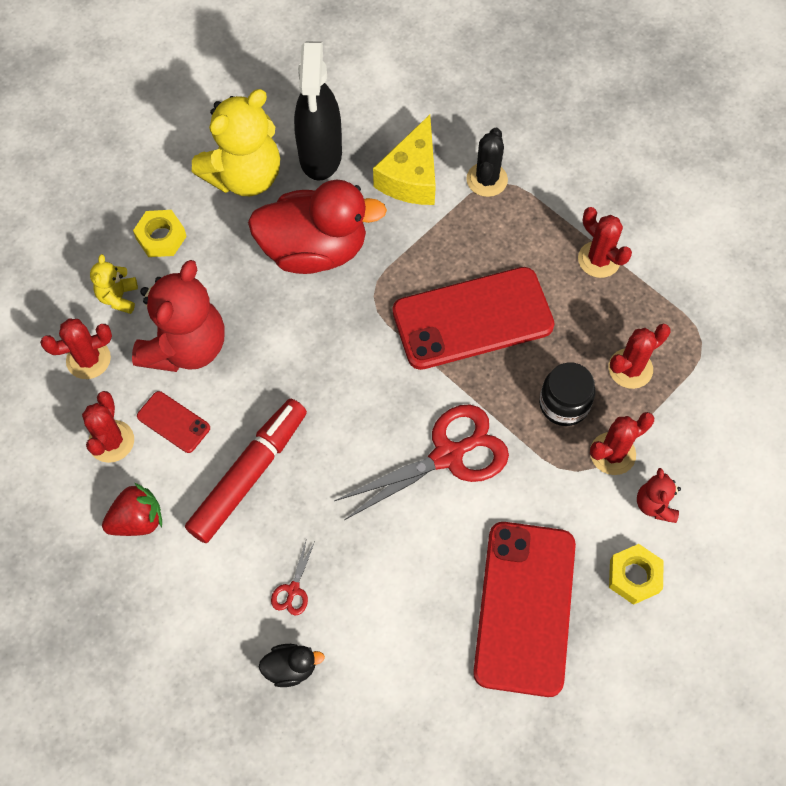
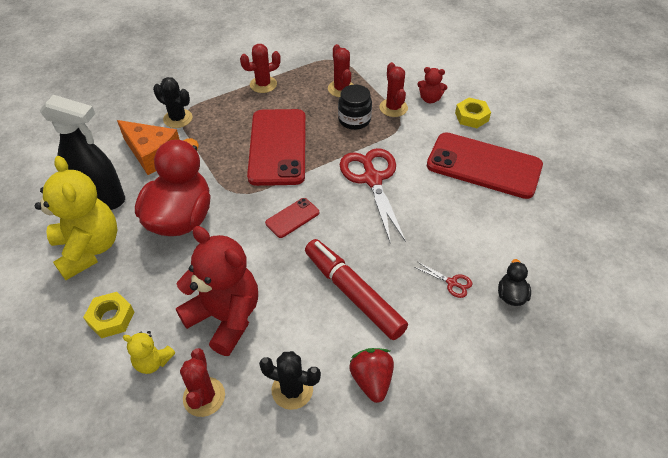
camera: 75 degrees left, 15 degrees down
(111, 441) = (292, 390): red cactus -> black cactus
(173, 422) = (291, 338): red phone -> red phone (292, 218)
(411, 176) = (152, 154): yellow cheese -> orange cheese

